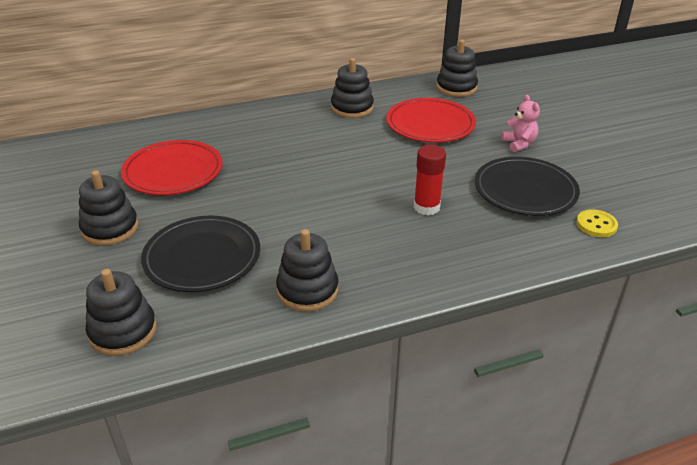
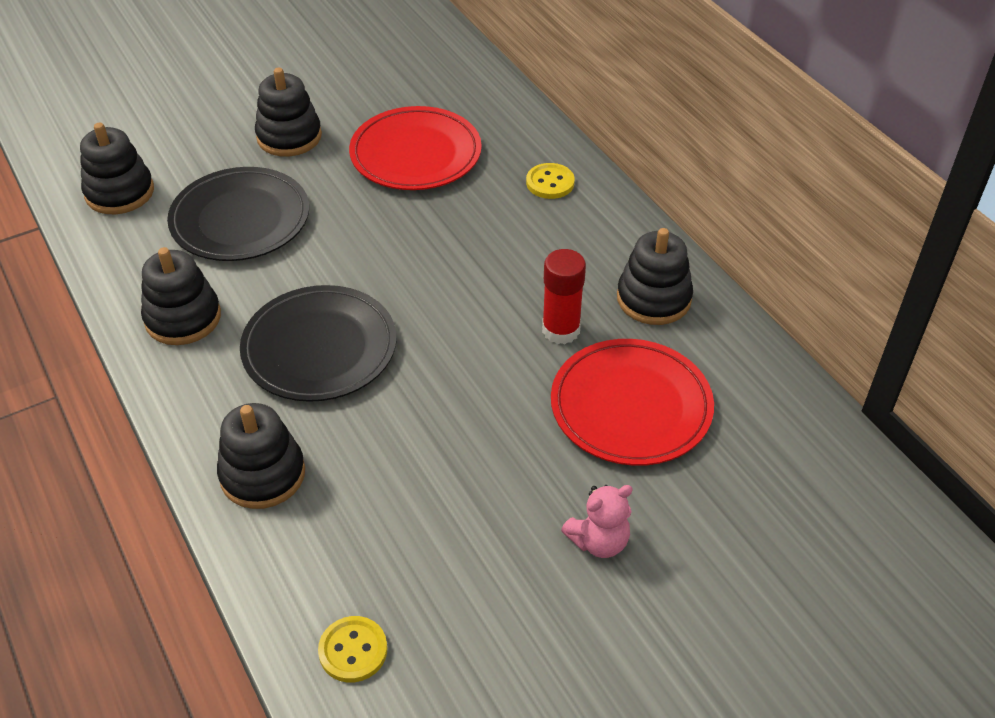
camera: 80 degrees right, 10 degrees up
(236, 126) = (550, 183): none -> yellow button
(426, 207) = (372, 419): red glue stick -> red glue stick (561, 330)
(456, 87) = (795, 437): black stacking toy -> black stacking toy (262, 474)
(525, 190) = (441, 548): black plate -> black plate (319, 348)

